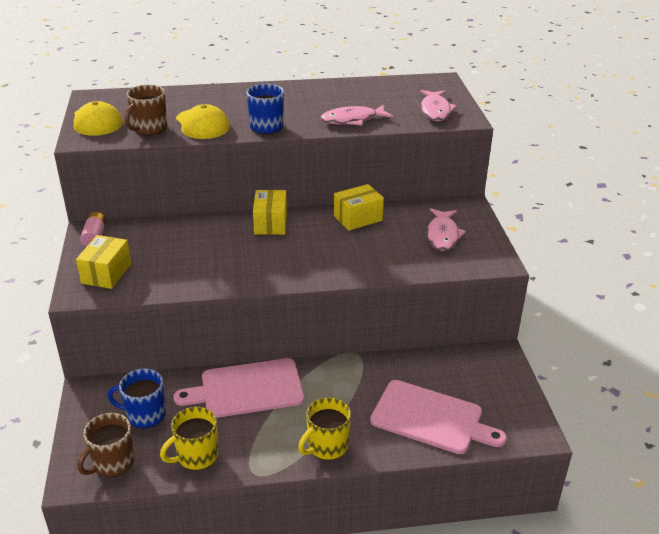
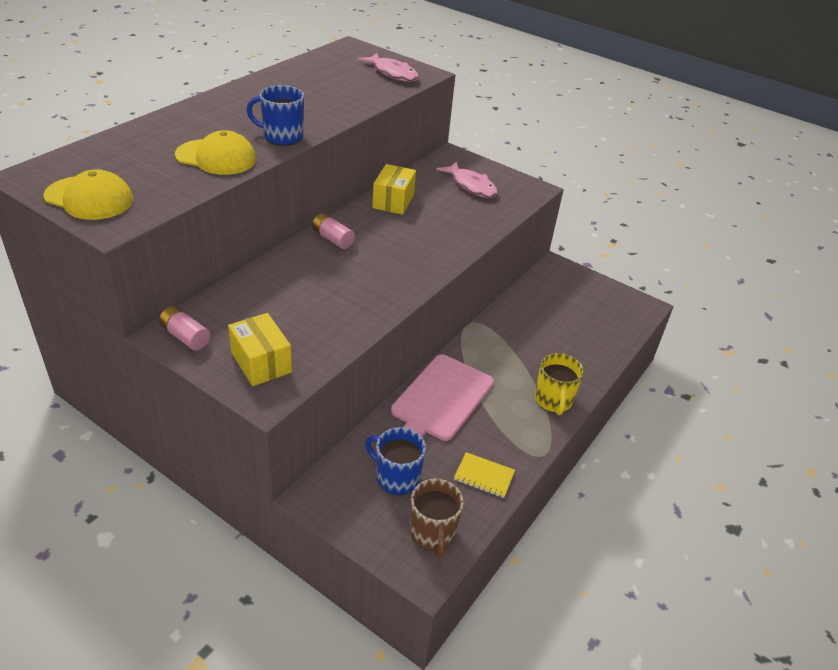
camera: 50 degrees left, 5 degrees up
(145, 415) = (396, 477): blue mug -> blue mug turned 75 degrees clockwise
(149, 129) = (169, 183): brown mug -> none
(196, 456) = (484, 476): yellow mug -> yellow notebook
(270, 223) = (332, 239): yellow box -> pink battery
(352, 120) = (344, 103): pink fish -> none
(431, 418) = (581, 336): pink cutting board -> none

